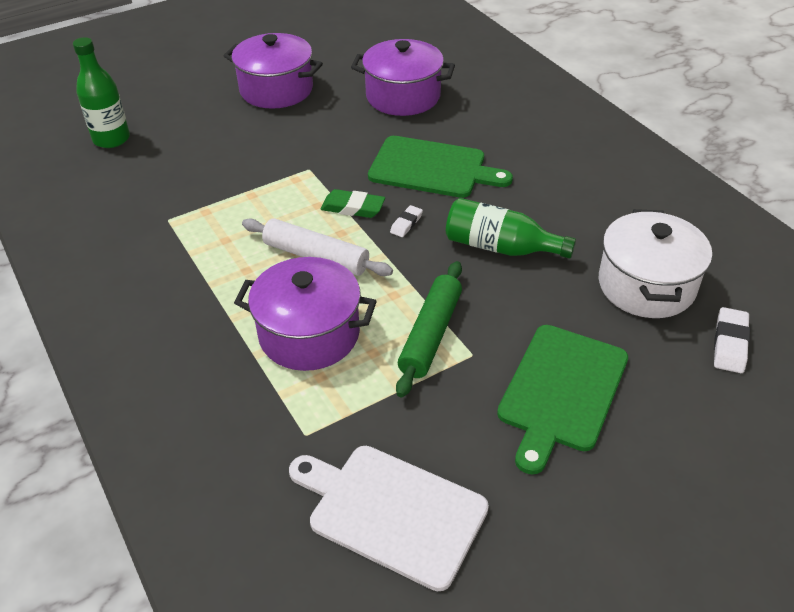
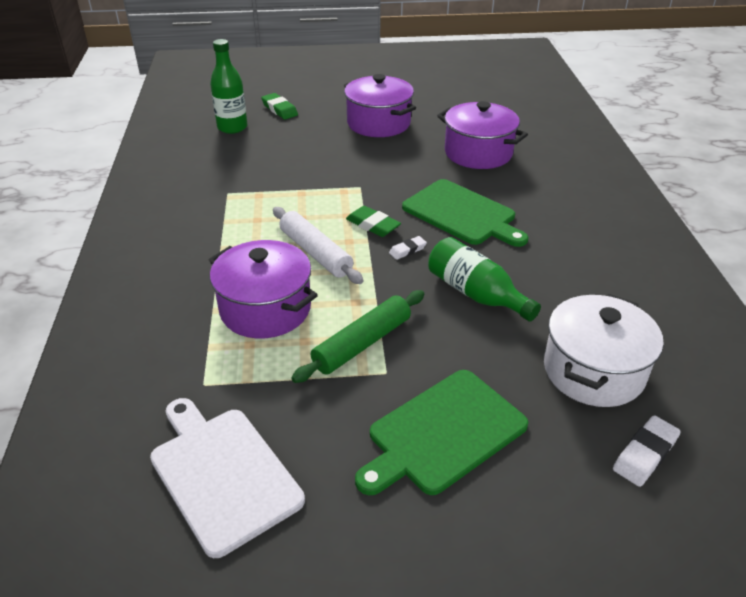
camera: 25 degrees right, 5 degrees down
(151, 102) = (279, 109): none -> green eraser

